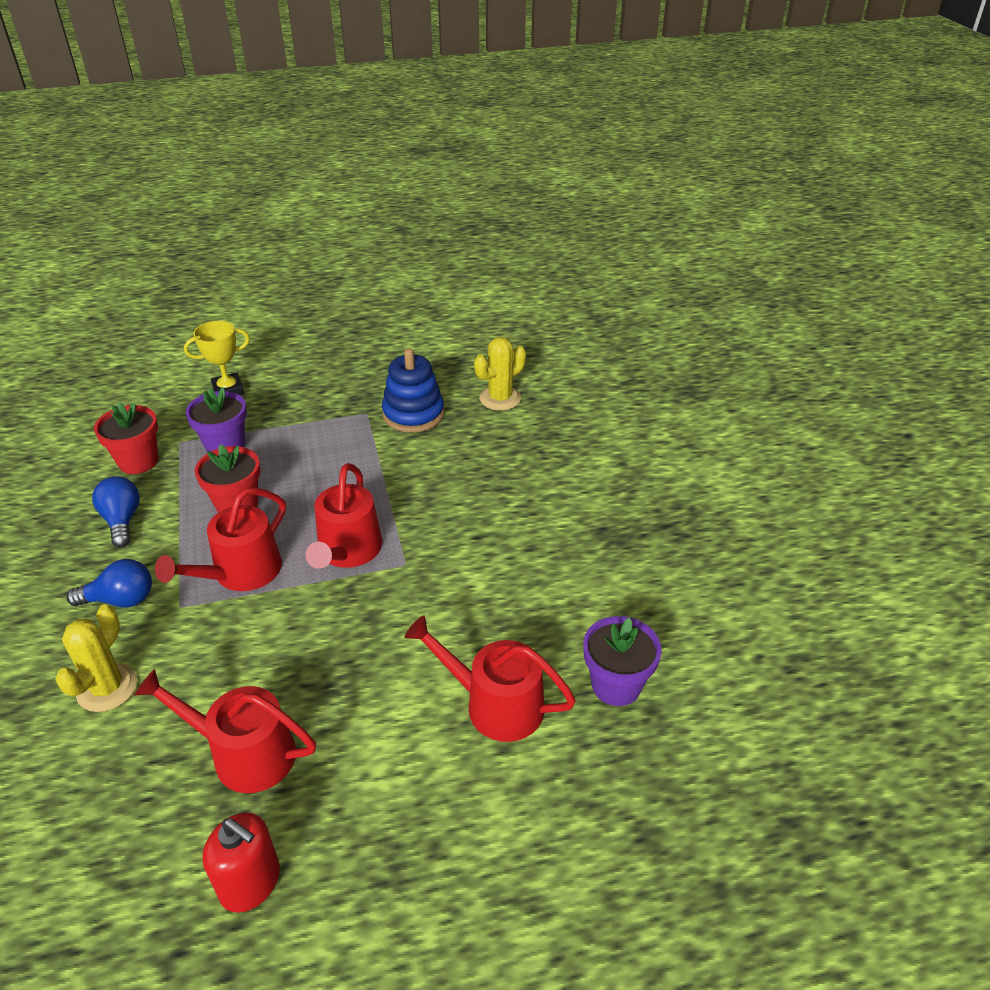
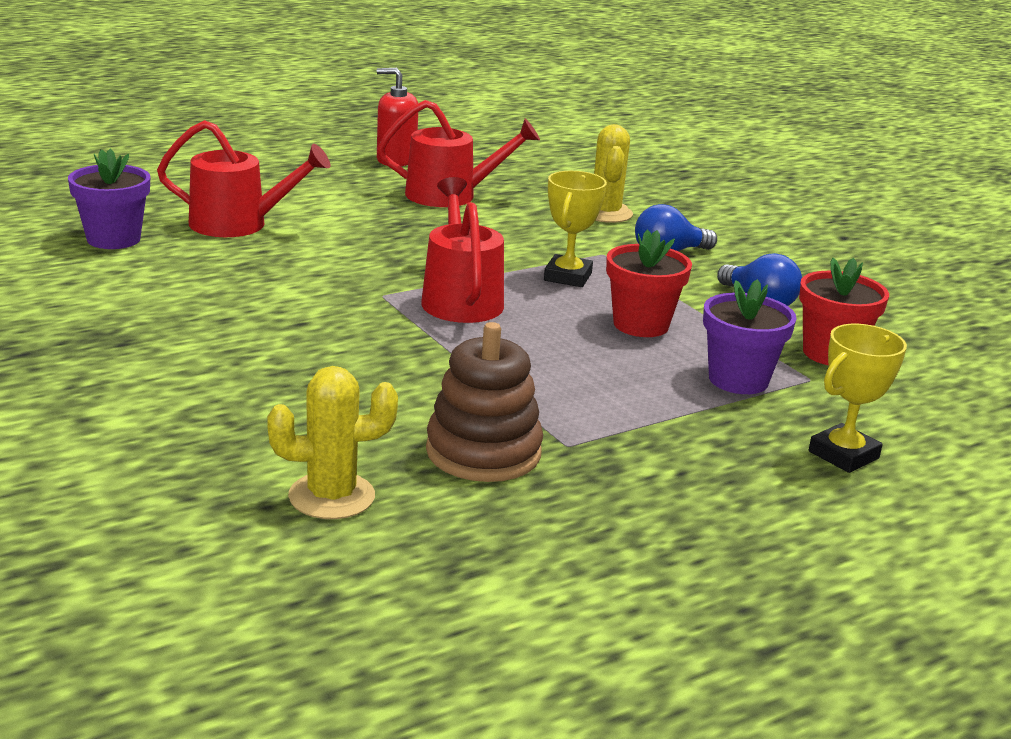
camera: 160 degrees right, 15 degrees down
(241, 572) = (567, 277): red watering can -> yellow trophy
(413, 414) = (483, 452): blue stacking toy -> brown stacking toy
(500, 398) = (331, 496): yellow cactus -> yellow cactus turned 45 degrees clockwise

